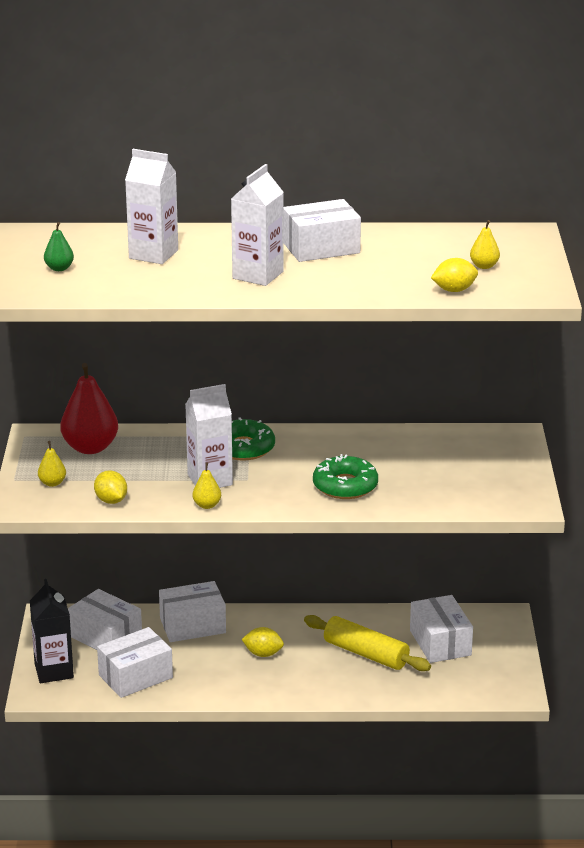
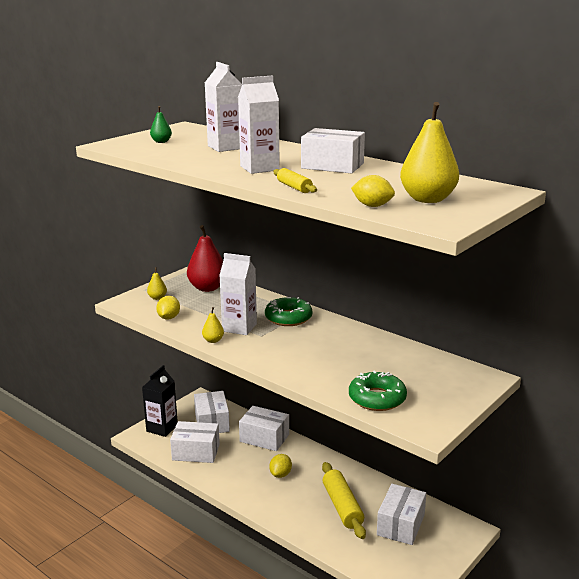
camera: 40 degrees right, 5 degrees down
(263, 654) = (280, 474): yellow lemon -> yellow lemon turned 60 degrees clockwise
(344, 290) = (294, 187): none -> yellow rolling pin
(345, 486) = (313, 363): green donut -> green donut (377, 398)
(484, 266) = (427, 199): yellow pear -> yellow pear, size x2.09

